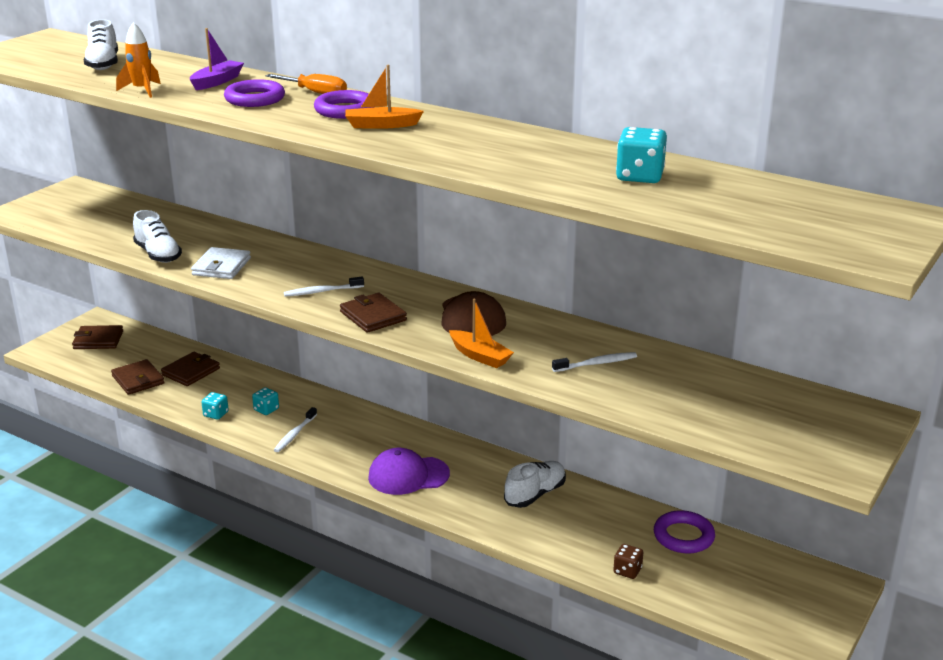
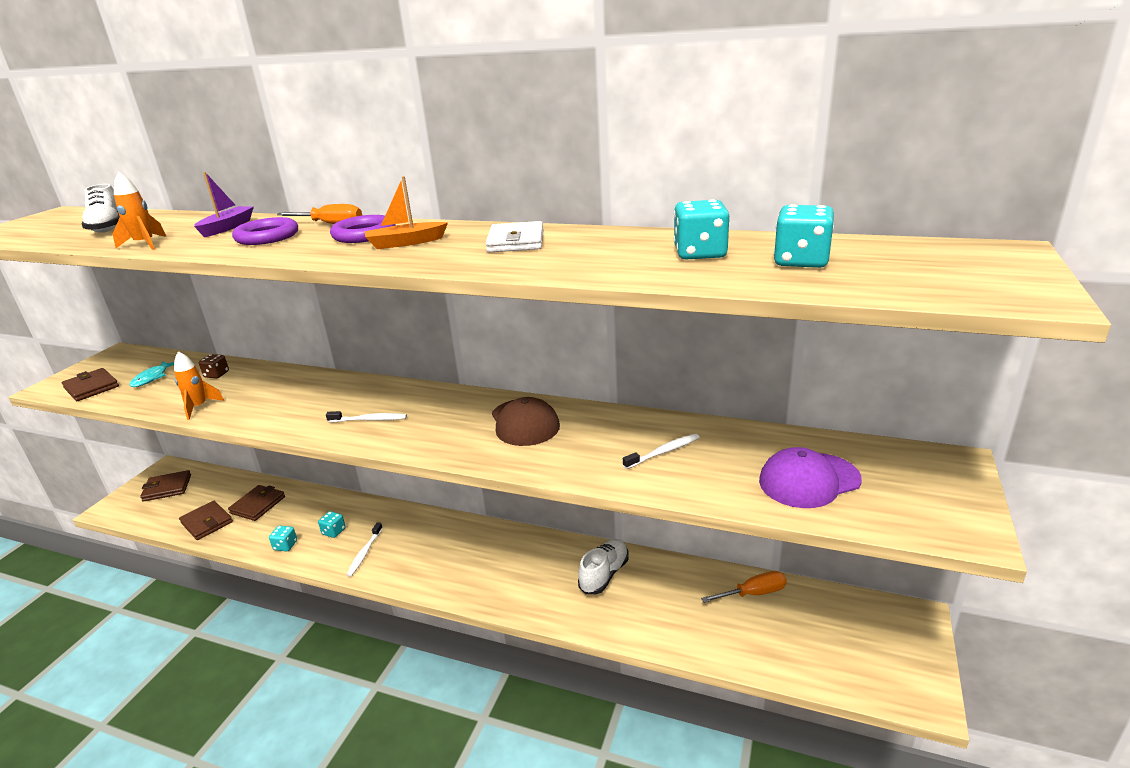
camera: 10 degrees left, 0 degrees up
(111, 218) = (152, 378): none -> turquoise fish
(158, 254) = (199, 407): white shoe -> orange rocket
(221, 267) = (264, 410): white wallet -> white wallet (516, 241)
(322, 291) = (369, 420): white toothbrush -> white toothbrush turned 150 degrees counterclockwise
(373, 316) = (426, 438): brown wallet -> brown wallet (91, 387)
(408, 475) = (481, 577): purple cap -> purple cap (809, 480)
(480, 356) = (545, 464): orange boat -> none
(627, 571) = (718, 645): brown dice -> brown dice (216, 374)
(683, 536) = (753, 593): purple ring -> orange screwdriver
(721, 197) = (801, 261): none -> turquoise dice

